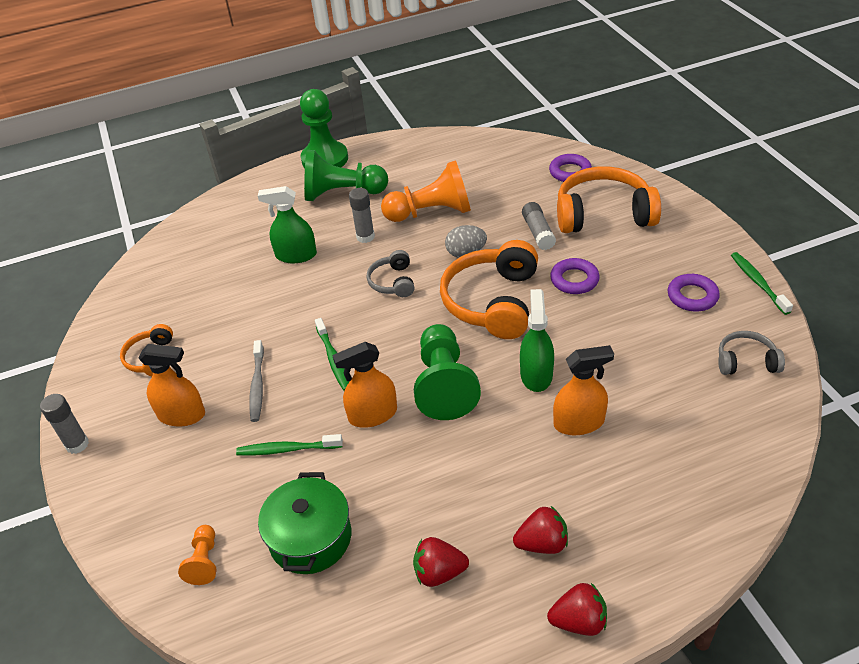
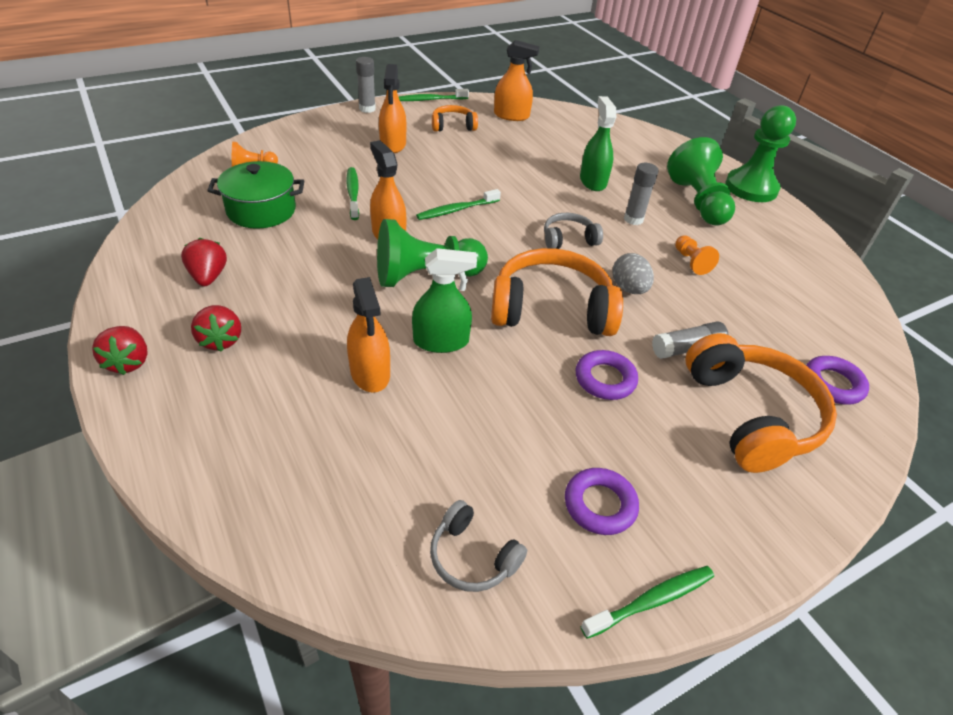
camera: 75 degrees right, 0 degrees up
(74, 378) = (430, 100): none -> green toothbrush
(141, 305) = (511, 115): none -> orange spray bottle
(257, 386) = (423, 174): grey toothbrush -> none
(431, 212) = (691, 262): orange pawn -> orange pawn, size x0.48
(746, 361) = (472, 556): grey headphones -> grey headphones turned 135 degrees clockwise

